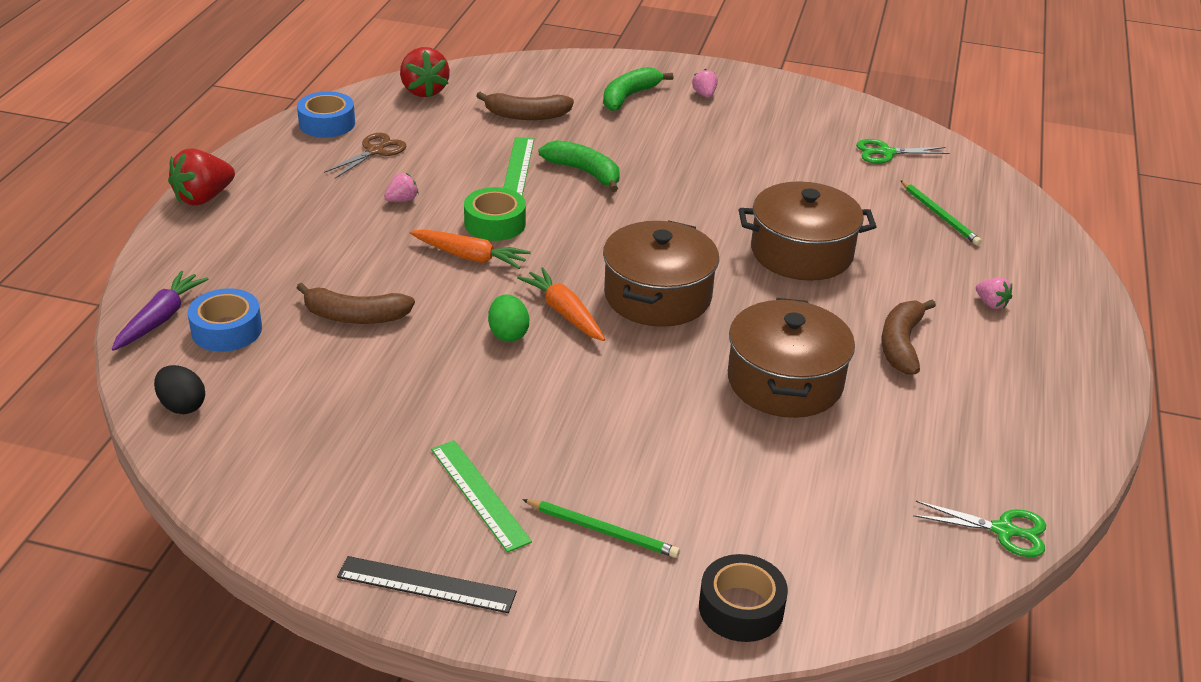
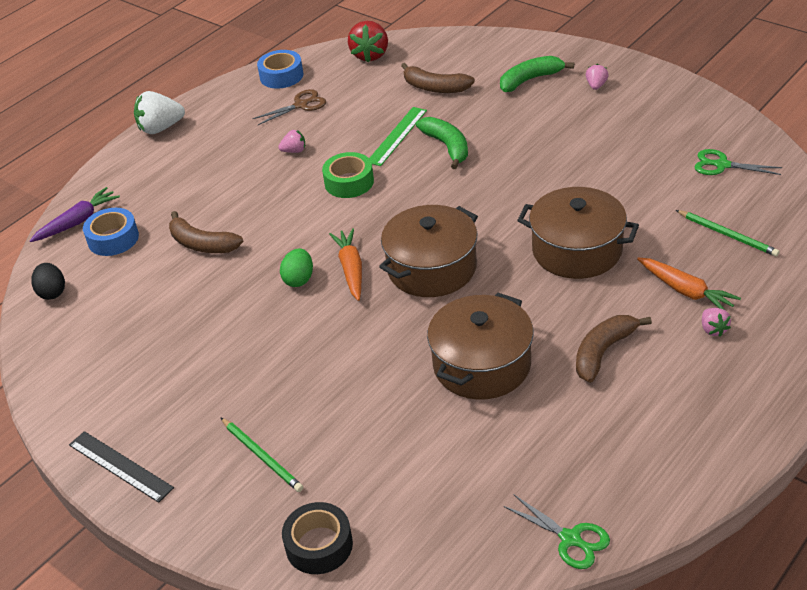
camera: 30 degrees right, 5 degrees up
(203, 198) = (160, 128): red strawberry -> white strawberry
(470, 257) = (312, 208): orange carrot -> orange carrot (685, 291)
(479, 494) = (197, 406): green ruler -> none
(939, 215) = (727, 235): green pencil -> green pencil turned 45 degrees counterclockwise

